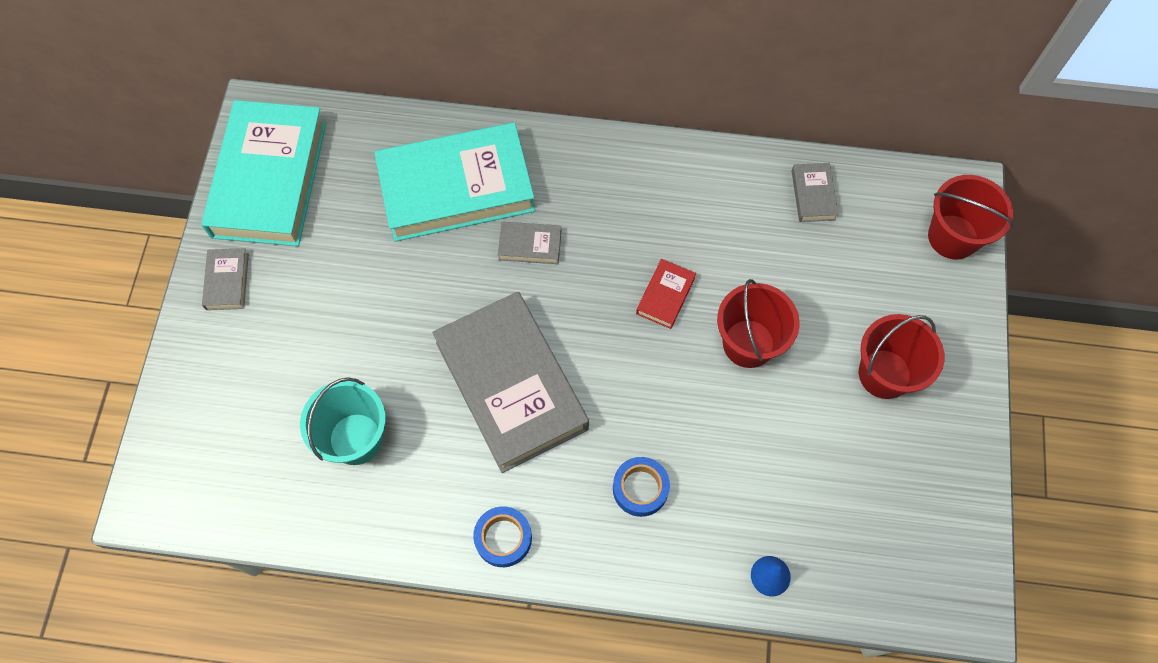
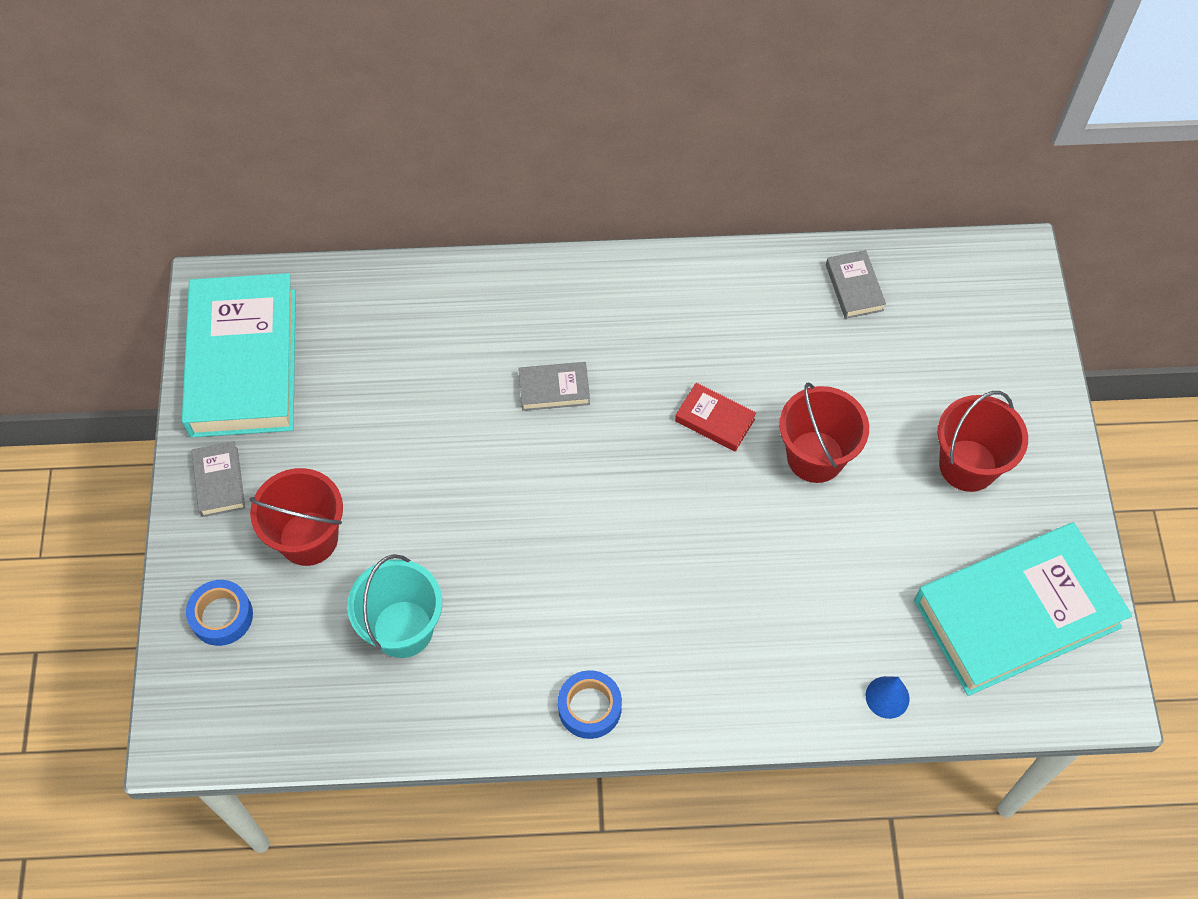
camera: 10 degrees left, 5 degrees down
(456, 188) = (458, 339): turquoise book -> turquoise book (1016, 613)
(511, 385) = (565, 543): grey book -> none
(640, 488) = (729, 629): blue tape -> blue tape (222, 616)
(665, 296) = (714, 420): red book -> red book turned 75 degrees counterclockwise
(952, 237) = (1012, 309): red bucket -> red bucket (308, 538)

